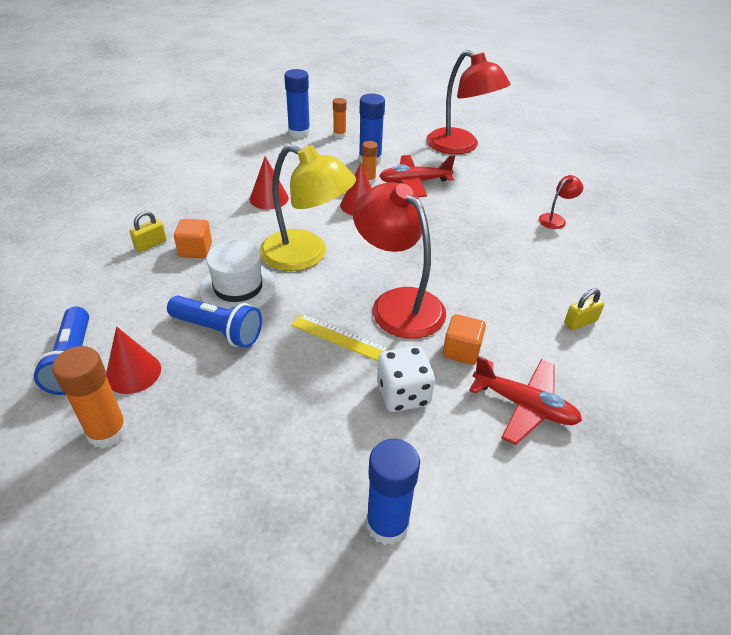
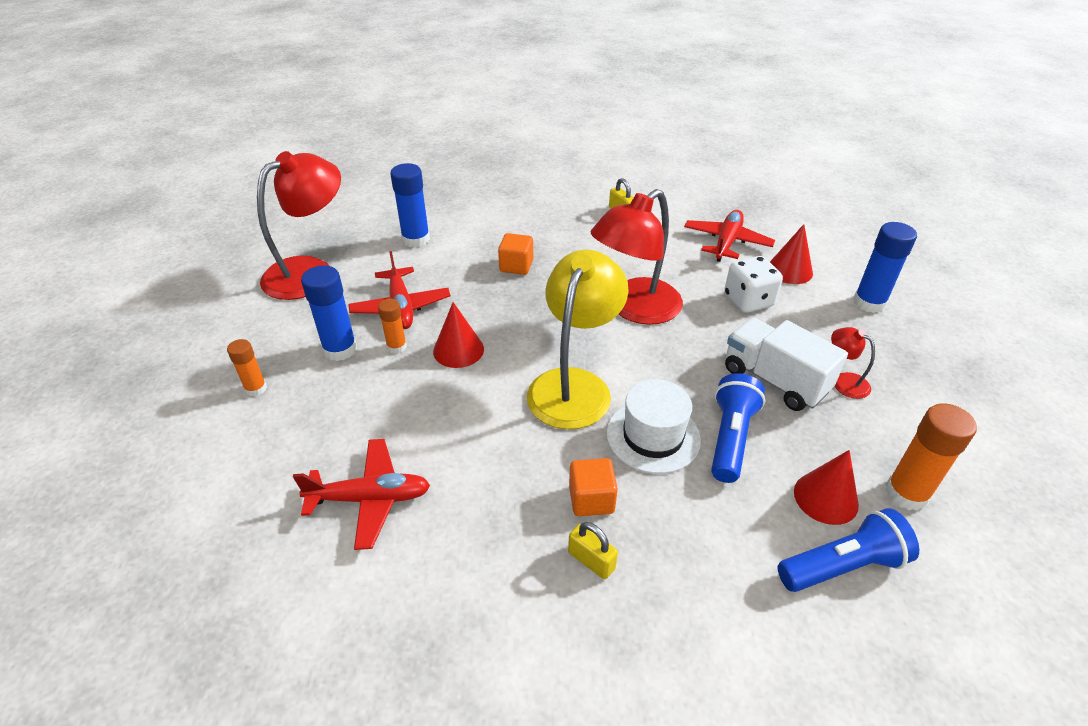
camera: 95 degrees left, 0 degrees up
(237, 171) = (370, 499): none -> red plane
(269, 198) = (449, 442): red cone -> red cone (789, 270)
(275, 380) = (774, 380): none -> white truck
(299, 133) = (239, 439): blue glue stick -> blue glue stick (416, 239)
(340, 337) = (698, 343): yellow ruler -> none
(461, 351) = (682, 271): orange cube -> orange cube (516, 266)
(555, 219) = (470, 214): red lamp -> red lamp (844, 381)

